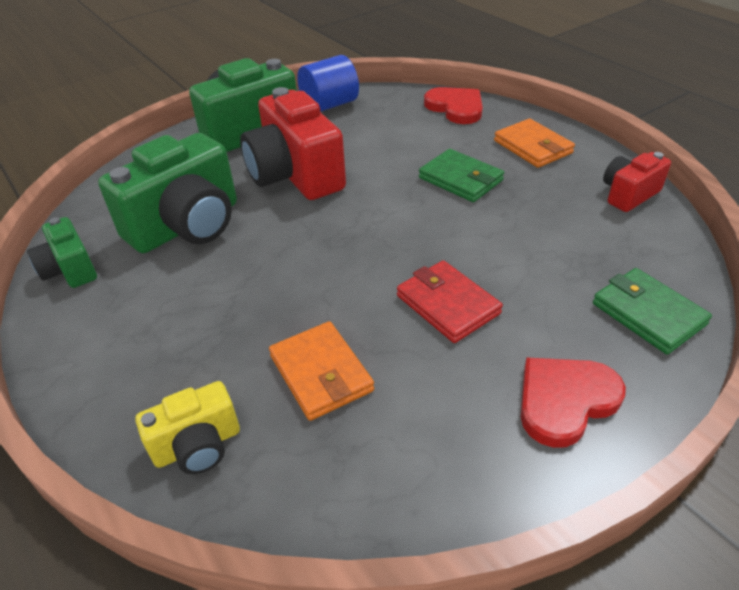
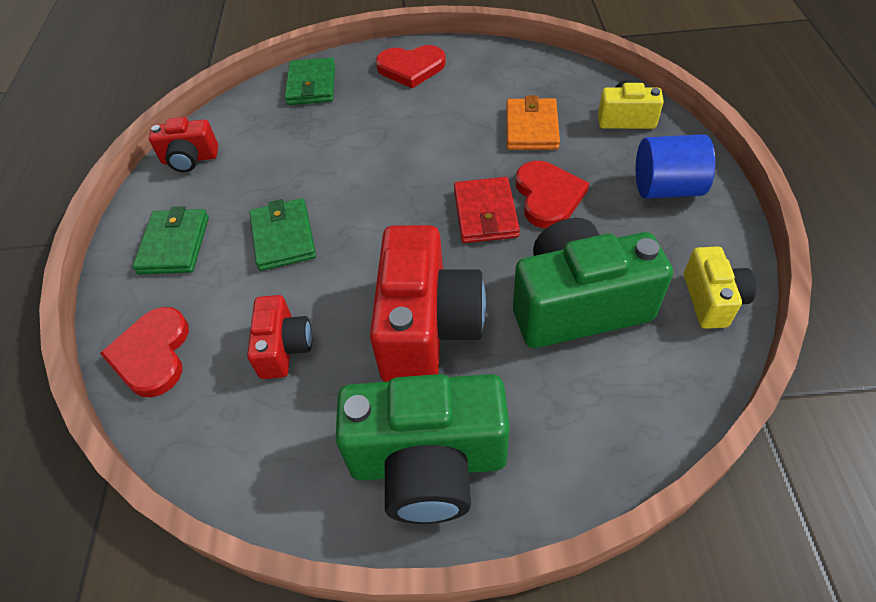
camera: 145 degrees left, 10 degrees up
(70, 270) = (712, 300): green camera -> yellow camera
(254, 298) = (548, 196): none -> red heart
(329, 105) = (278, 463): blue cylinder -> blue cylinder (666, 188)
(380, 135) = (284, 348): none -> red camera
(448, 304) = (416, 136): red wallet -> red wallet (485, 213)
(532, 147) = (174, 245): orange wallet -> green wallet

